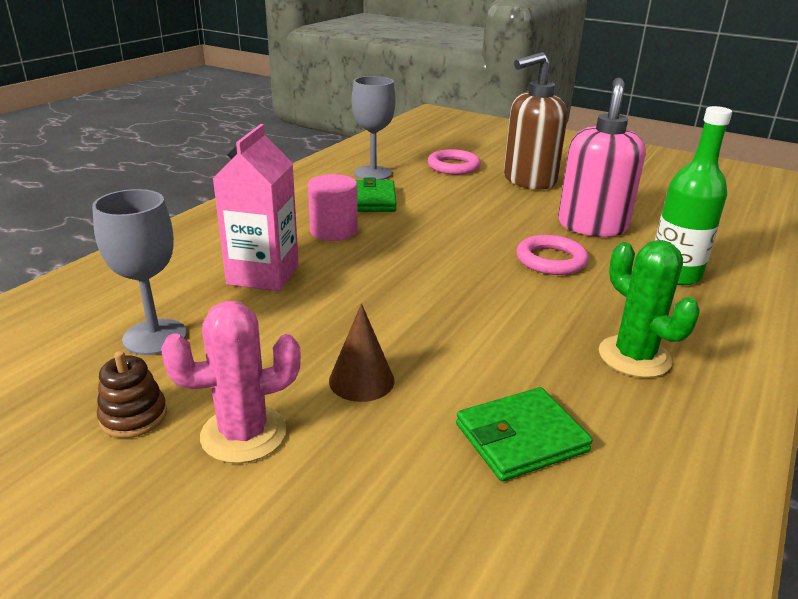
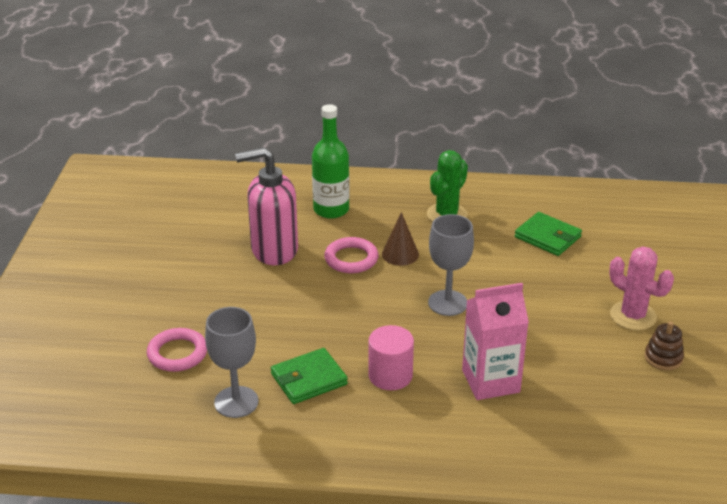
camera: 115 degrees left, 5 degrees up
(155, 337) = (603, 390): grey goblet -> grey goblet (447, 303)
(361, 380) = (557, 294): brown cone -> brown cone (400, 254)
(528, 180) = (188, 298): brown soap dispenser -> none

